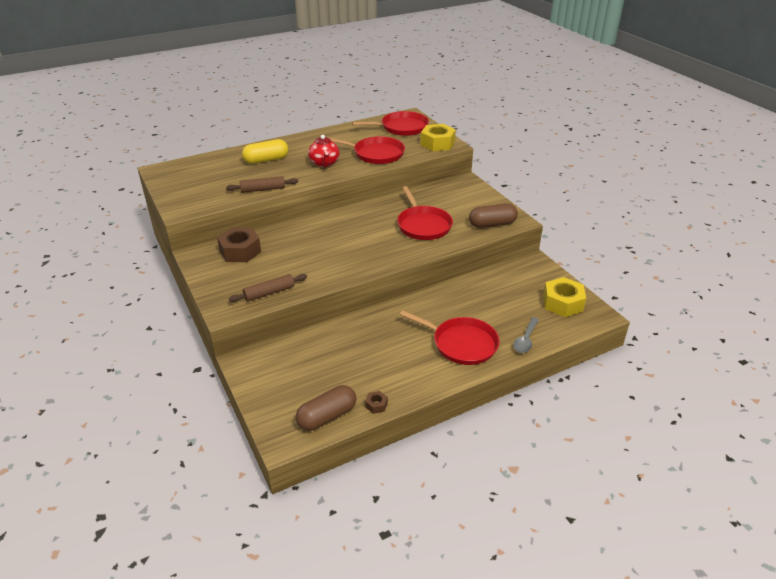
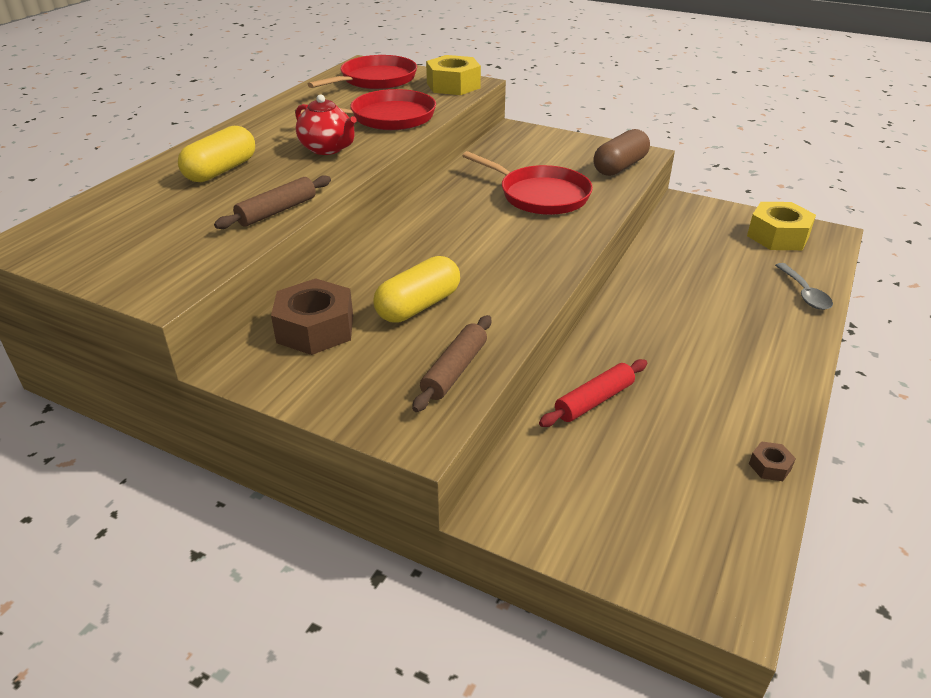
camera: 35 degrees left, 0 degrees up
(291, 258) = (418, 306): none -> yellow capsule
(327, 416) = (734, 523): brown capsule -> none
(339, 339) = (594, 401): none -> red rolling pin
(461, 344) = (748, 331): red pan -> none

